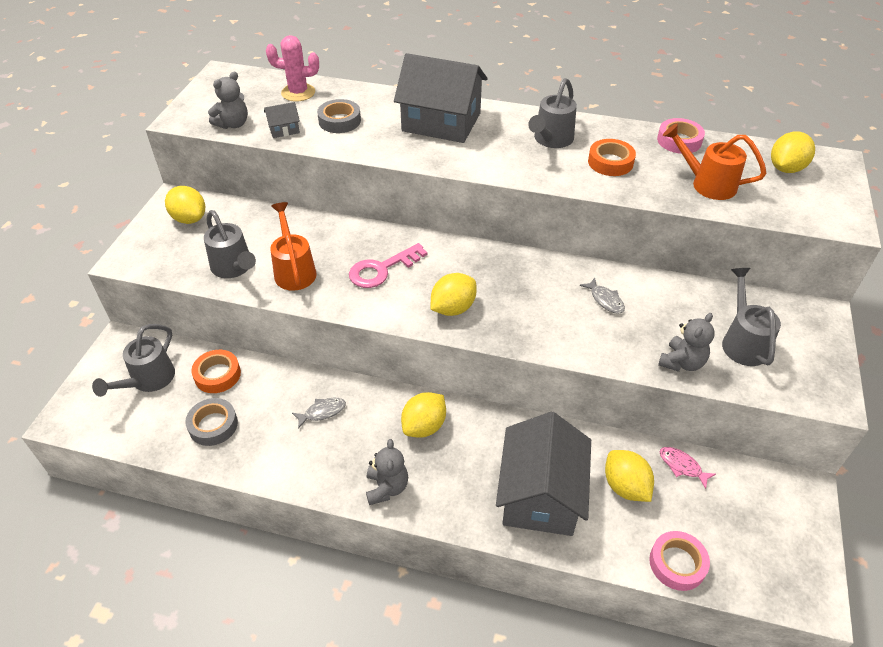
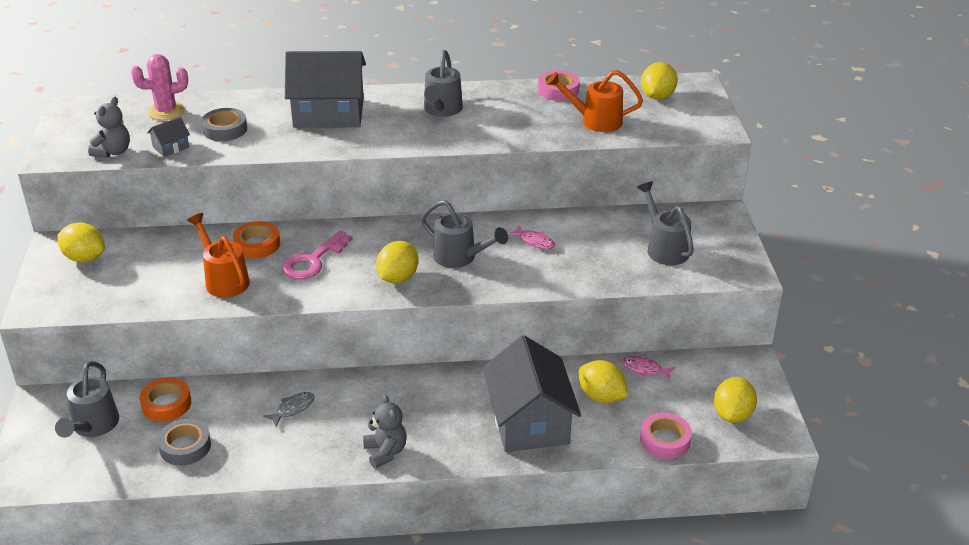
camera: 20 degrees left, 10 degrees down
(234, 268) = (159, 291): grey watering can -> grey watering can (460, 257)
(424, 426) = (399, 396): yellow lemon -> yellow lemon (732, 414)
(605, 300) = (535, 241): grey fish -> pink fish
(610, 162) = (504, 119): orange tape -> orange tape (257, 244)
(681, 362) = (619, 275): grey teddy bear -> none

